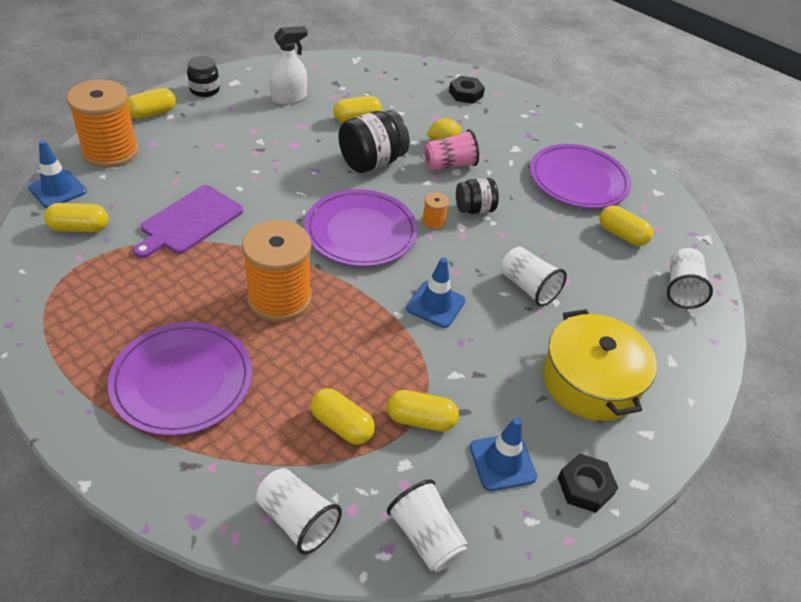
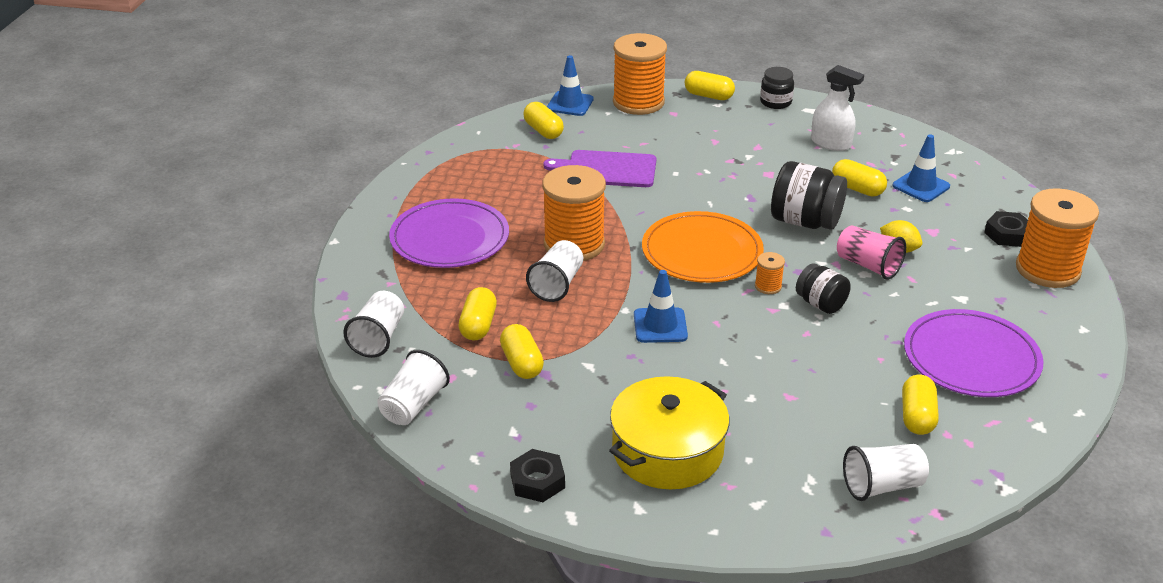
camera: 65 degrees right, 10 degrees down
(361, 231) = (702, 252): purple plate -> orange plate
(502, 462) = (519, 423): blue traffic cone -> blue traffic cone (921, 186)
(513, 102) = (1047, 269): none -> orange spool
(528, 287) = (749, 373): white cup -> white cup (557, 284)

